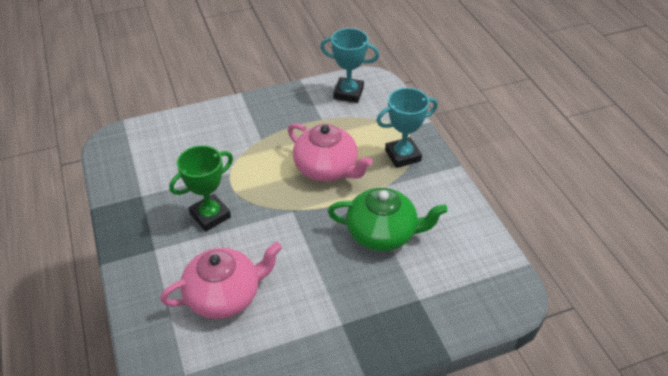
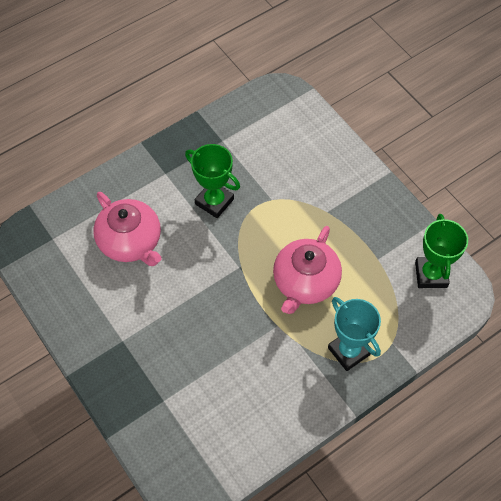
camera: 75 degrees right, 15 degrees up
(348, 93) = (431, 274): turquoise trophy -> green trophy
(382, 233) = (234, 353): green teapot -> none

